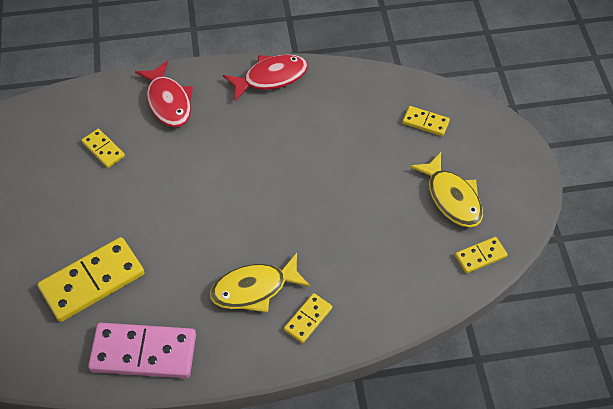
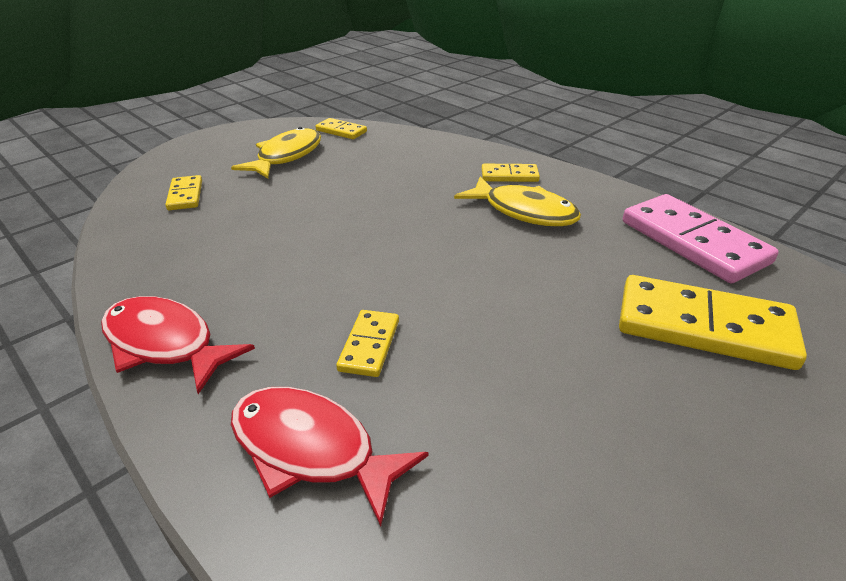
camera: 125 degrees left, 20 degrees down
(103, 149) = (510, 476): yellow domino -> yellow domino (369, 345)
(168, 102) = (311, 449): red fish -> red fish turned 90 degrees counterclockwise

